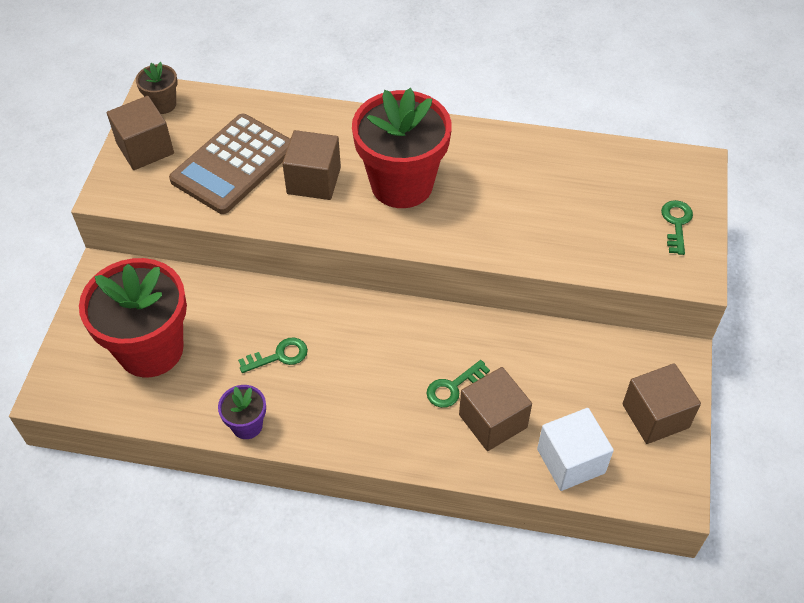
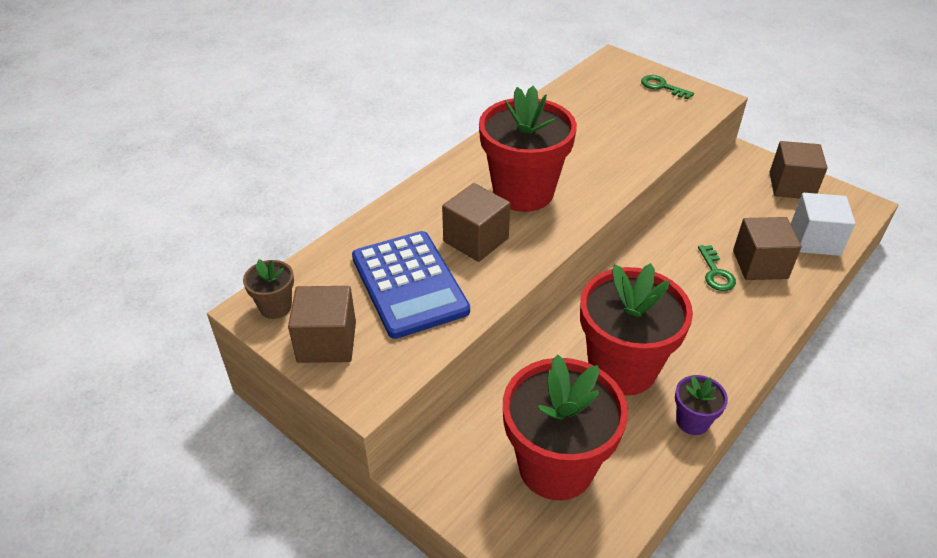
camera: 60 degrees left, 10 degrees down
(233, 164) = (409, 284): brown calculator -> blue calculator
(279, 356) = (622, 368): green key -> red flower pot

